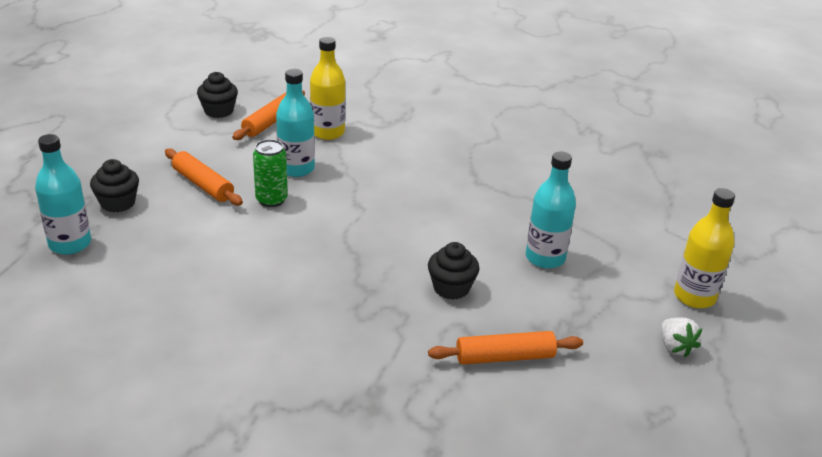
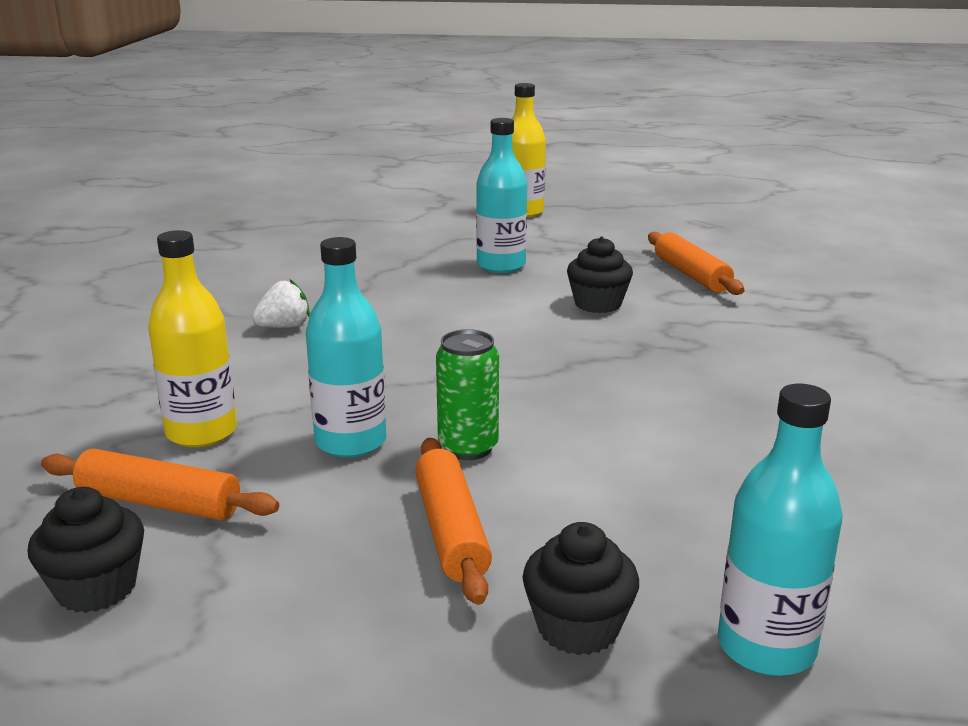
camera: 100 degrees left, 10 degrees down
(203, 185) = (450, 531): orange rolling pin -> orange rolling pin turned 45 degrees counterclockwise
(675, 347) = (606, 218): white strawberry -> white strawberry (284, 327)

